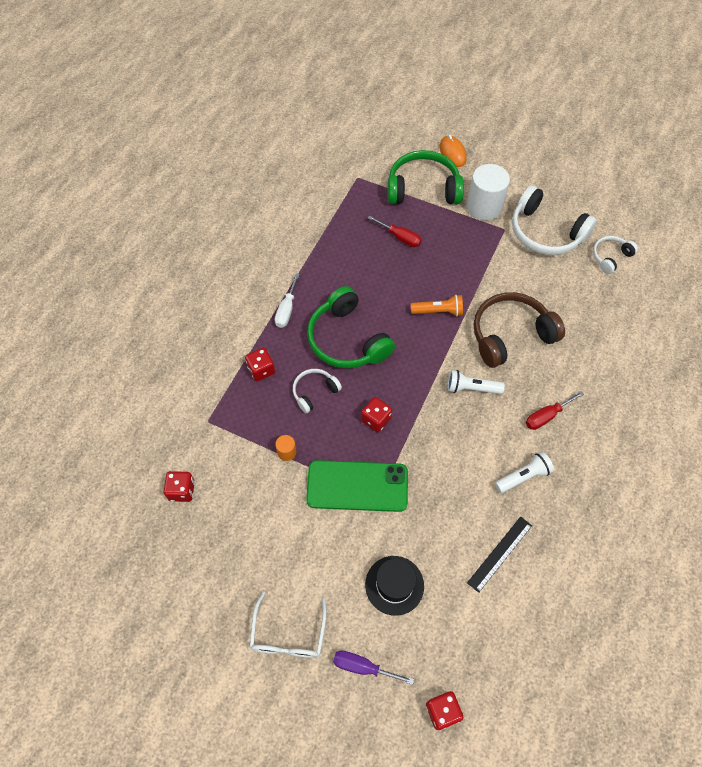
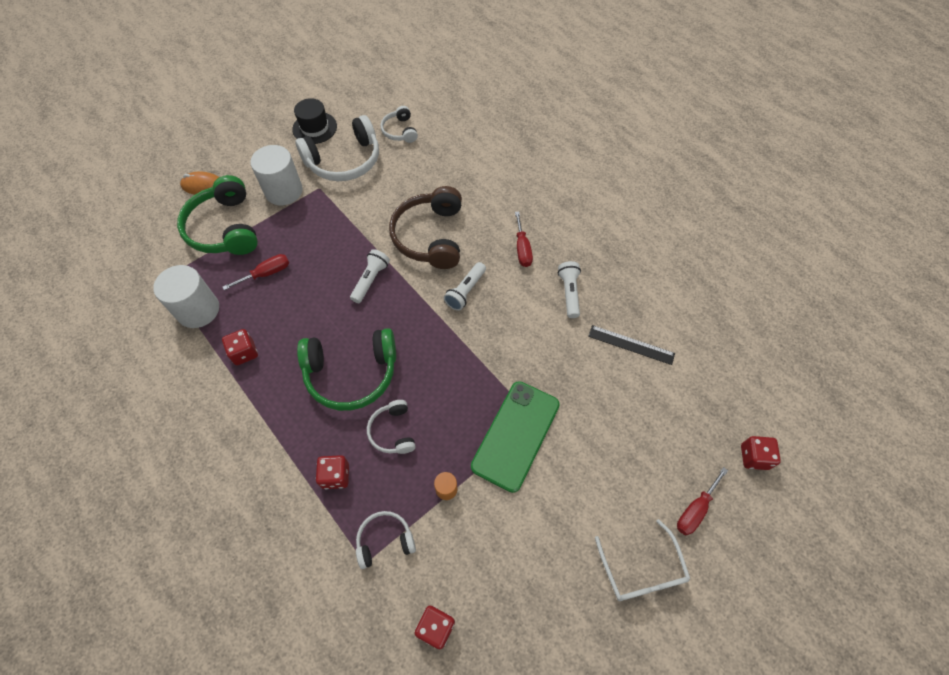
camera: 65 degrees left, 0 degrees up
(228, 427) = (385, 540): none -> white headphones
(286, 310) = (278, 418): white screwdriver -> none
(288, 634) = (641, 569): white glasses -> white glasses turned 45 degrees clockwise
(343, 213) = (198, 310): none -> white cylinder
(363, 667) = (695, 509): purple screwdriver -> red screwdriver
(376, 420) = (454, 387): red dice -> red dice (244, 353)
(394, 585) = (627, 446): black hat -> black hat (314, 128)
(423, 188) = (225, 228): green headphones -> green headphones turned 45 degrees counterclockwise
(438, 311) = (371, 280): orange flashlight -> white flashlight
(500, 554) = (631, 344): black ruler -> black ruler turned 45 degrees counterclockwise

